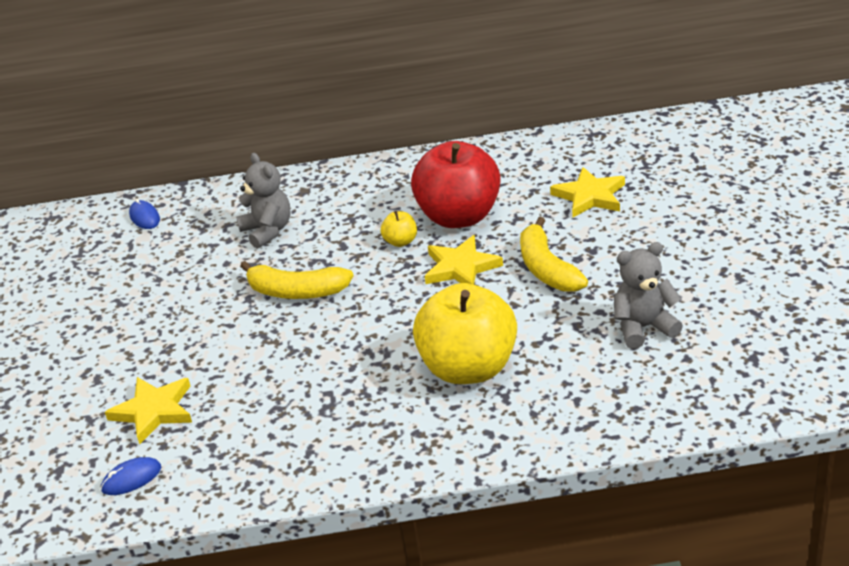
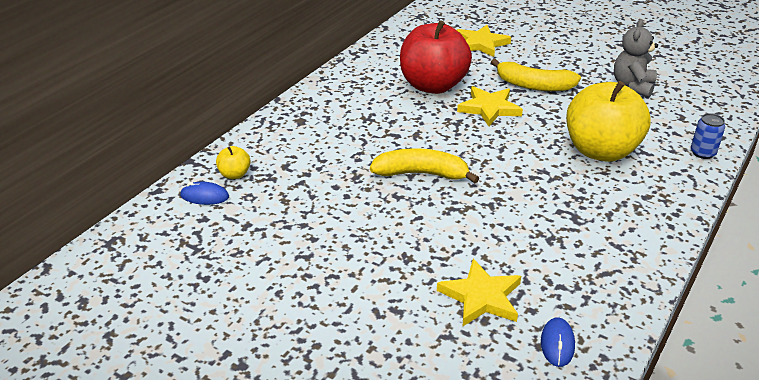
camera: 55 degrees left, 0 degrees up
(268, 231) = (325, 154): grey teddy bear -> none
(296, 292) = (421, 174): yellow banana -> yellow banana turned 135 degrees counterclockwise
(400, 242) = (427, 114): yellow apple -> yellow apple (234, 174)
(556, 435) = (702, 153): none -> blue can

